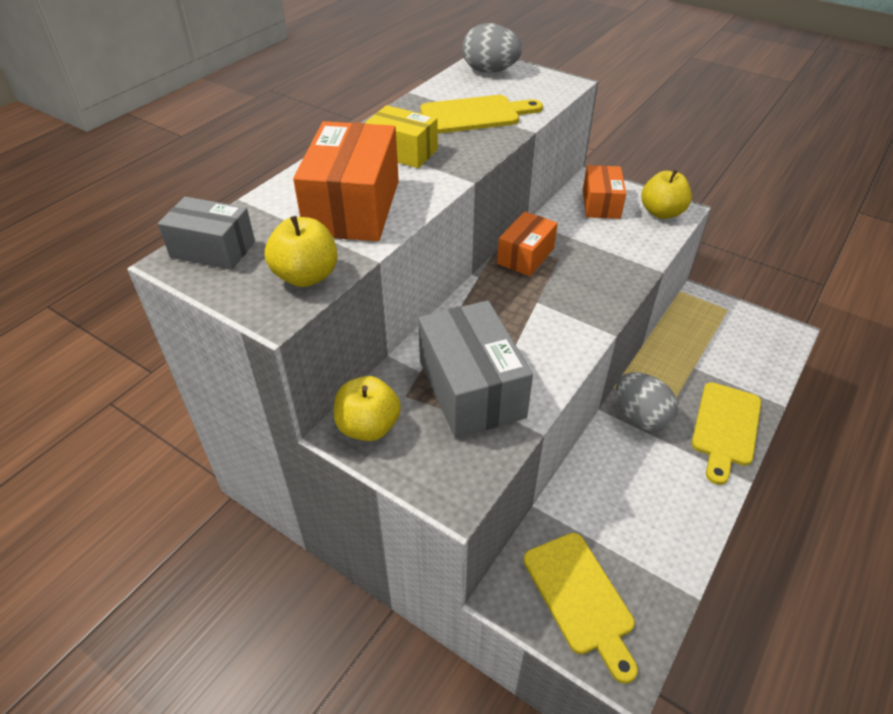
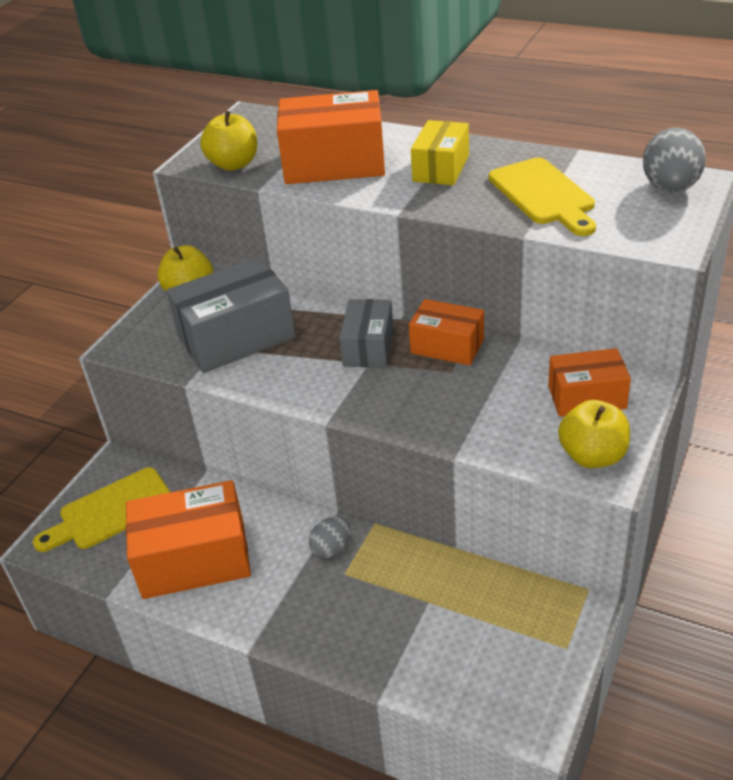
camera: 85 degrees right, 5 degrees down
(213, 249) = (262, 122): grey box -> grey box (368, 347)
(640, 417) = (331, 548): grey egg -> grey egg, size x0.60
(650, 518) = (194, 559): none -> orange box
(725, 427) = (327, 631): yellow cutting board -> none

